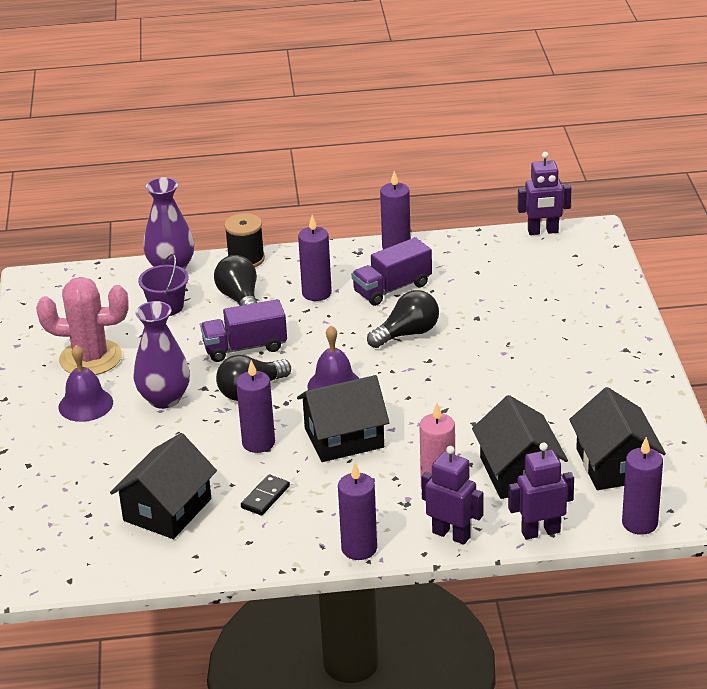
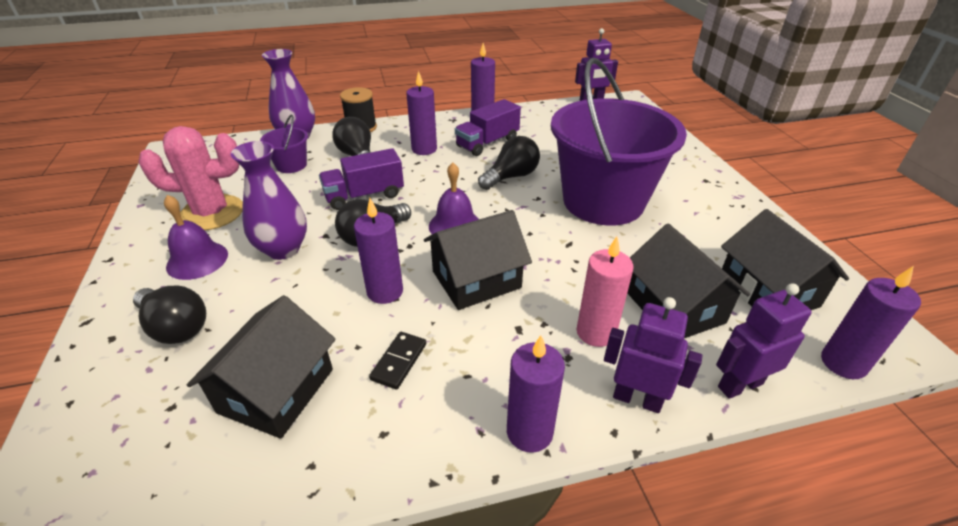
camera: 10 degrees left, 5 degrees up
(79, 460) = (175, 327): none -> black light bulb
(498, 368) = (603, 201): none -> purple bucket

